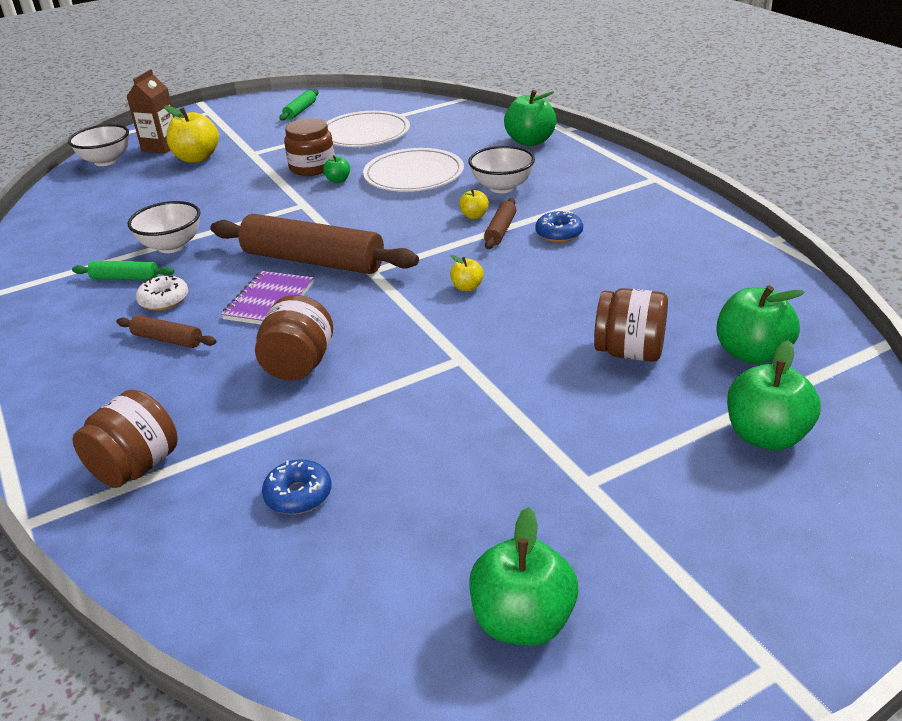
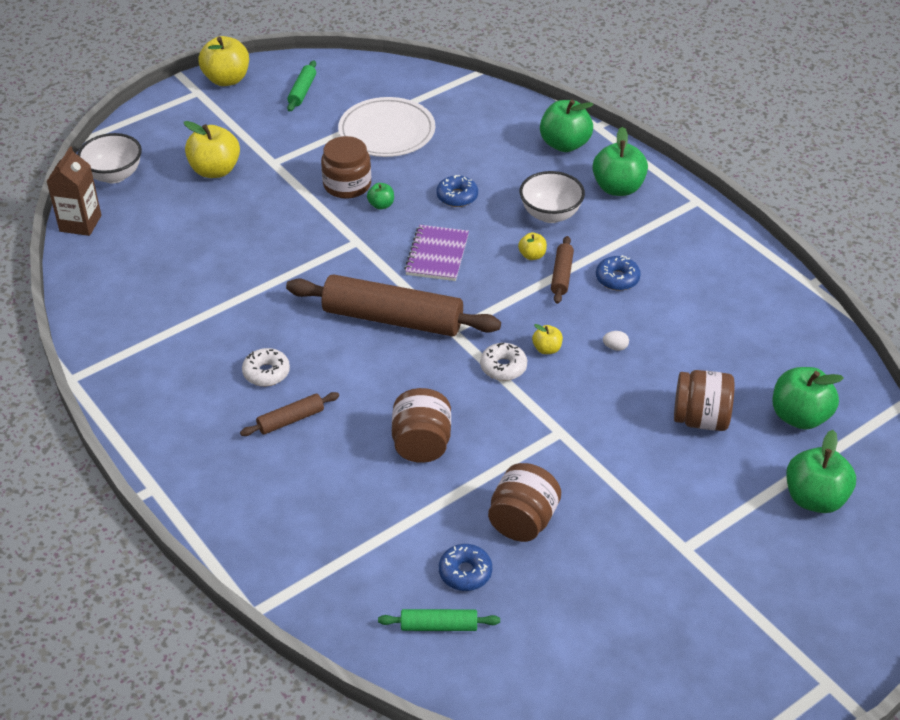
camera: 10 degrees left, 10 degrees up
(125, 278) = (215, 346): green rolling pin -> green rolling pin (439, 625)
(136, 467) = (322, 555): brown jar -> brown jar (523, 521)
(161, 147) = (167, 152): brown carton -> brown carton (80, 223)
(168, 339) = (290, 420): brown rolling pin -> brown rolling pin turned 45 degrees counterclockwise
(171, 246) = (243, 302): white bowl -> none
(238, 105) = (226, 79): none -> yellow apple
(269, 301) = (368, 371): purple notebook -> purple notebook (437, 255)
(414, 175) = (457, 196): white plate -> blue donut
(414, 301) = (503, 367): none -> white donut
(523, 621) = (659, 663): green apple -> green apple (618, 188)
(543, 287) = (615, 347): none -> white egg

